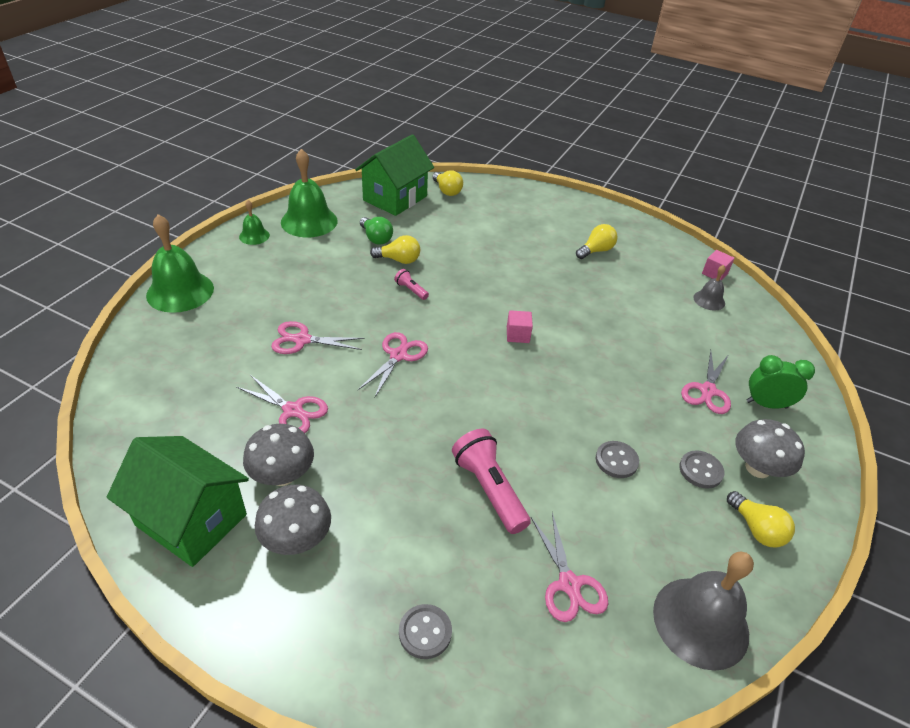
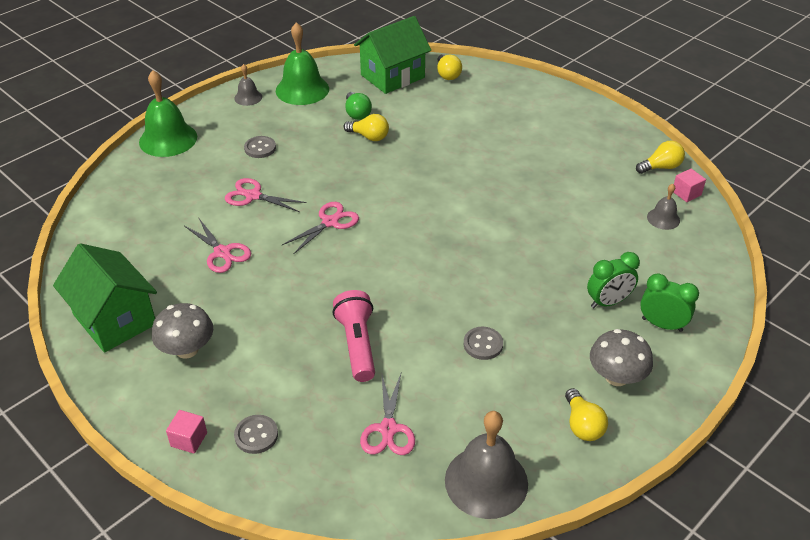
camera: 20 degrees right, 0 degrees up
(254, 236) = (248, 97): green bell -> grey bell
(282, 475) = (194, 301): grey mushroom -> none
(411, 290) = (368, 166): pink flashlight -> none
(518, 335) = (448, 221): pink cube -> pink cube (189, 439)
(596, 251) = (570, 153): yellow light bulb -> yellow light bulb (661, 167)
(700, 470) = (558, 368): grey button -> grey button (260, 148)
(707, 391) = (608, 302): pink scissors -> green clock

